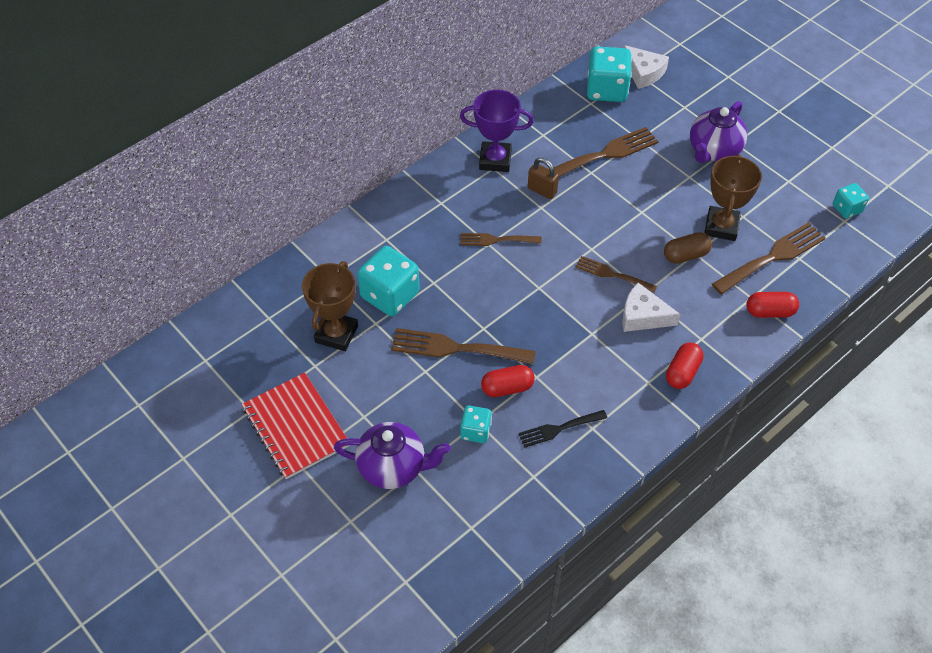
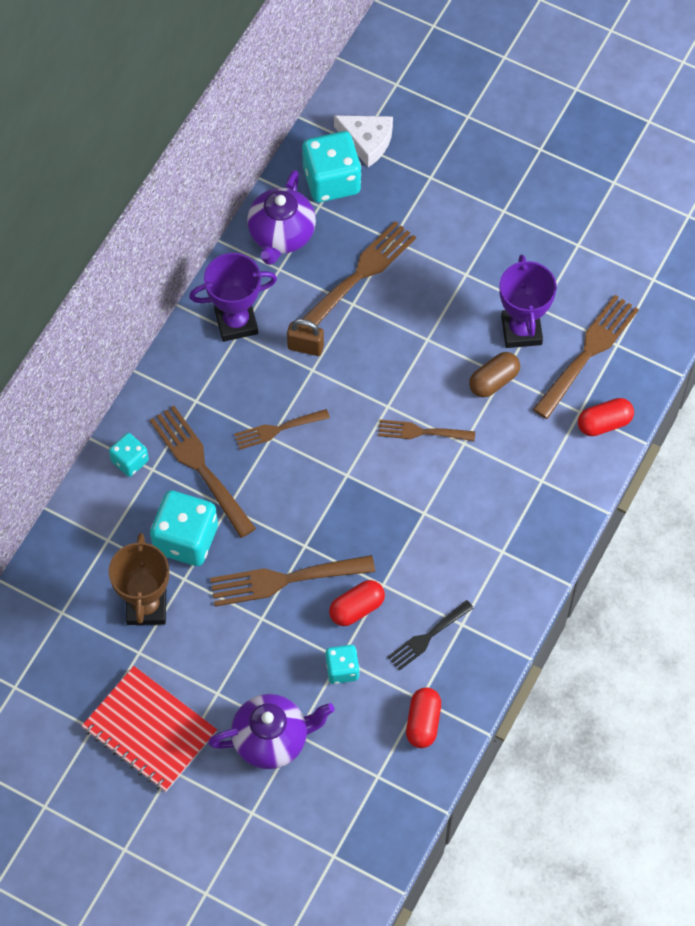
camera: 20 degrees left, 10 degrees up
(424, 248) = (200, 467): none -> brown fork
(643, 316) = (471, 473): white cheese -> none
(682, 372) = (534, 528): red capsule -> red capsule (423, 722)
(713, 151) = (482, 230): purple teapot -> purple teapot (281, 235)
(721, 226) = (521, 330): brown trophy -> purple trophy
(847, 209) = (651, 262): turquoise dice -> turquoise dice (130, 461)

